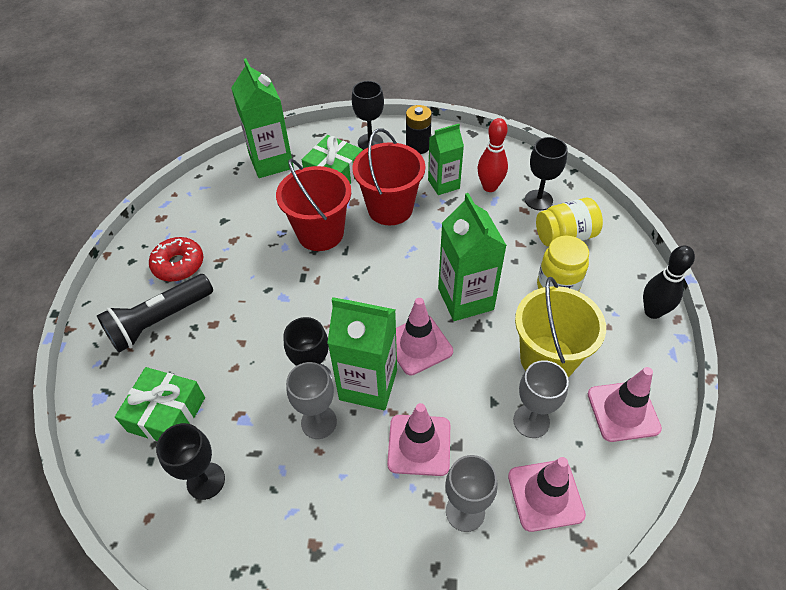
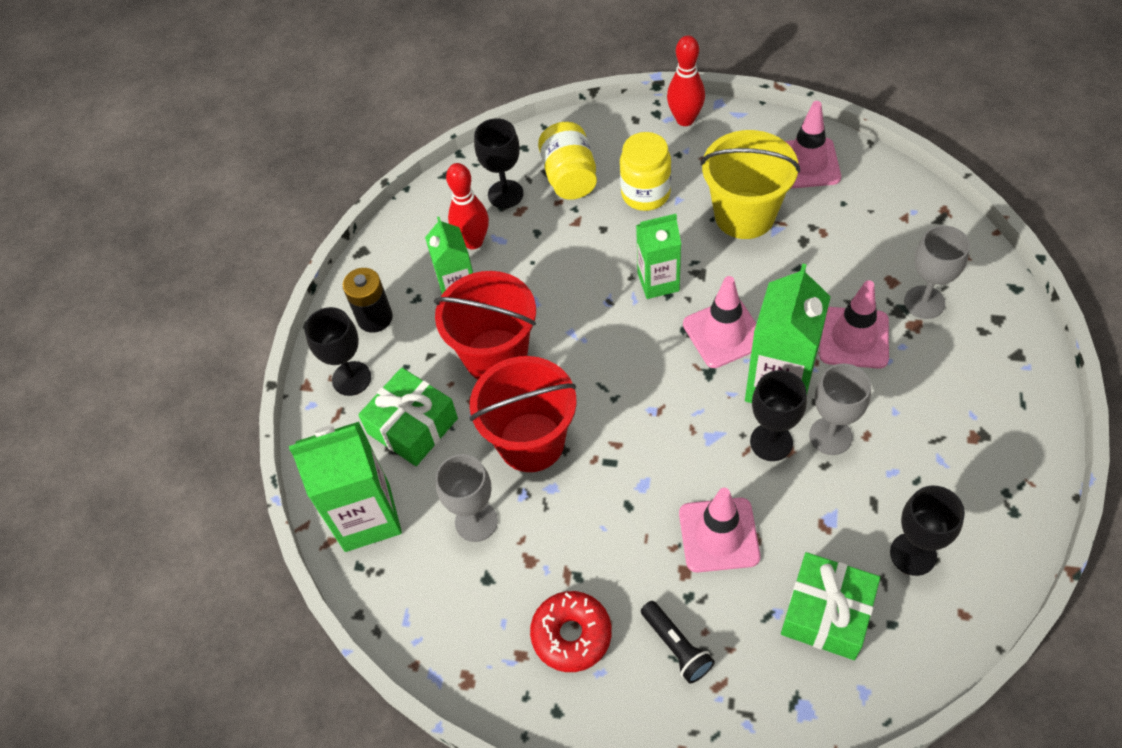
camera: 80 degrees left, 5 degrees up
(160, 321) = (676, 646): black flashlight -> black flashlight, size x0.56
(465, 299) = (658, 282): green carton -> green carton, size x0.65
(531, 421) = (820, 238): grey goblet -> grey goblet (476, 521)
(545, 495) = (901, 236): pink traffic cone -> pink traffic cone (719, 535)
(652, 312) = (685, 119): black bowling pin -> red bowling pin

